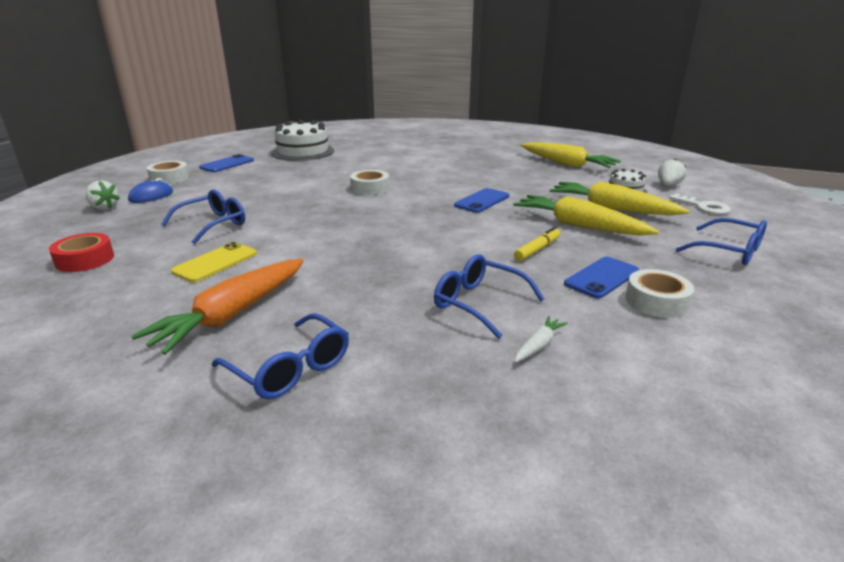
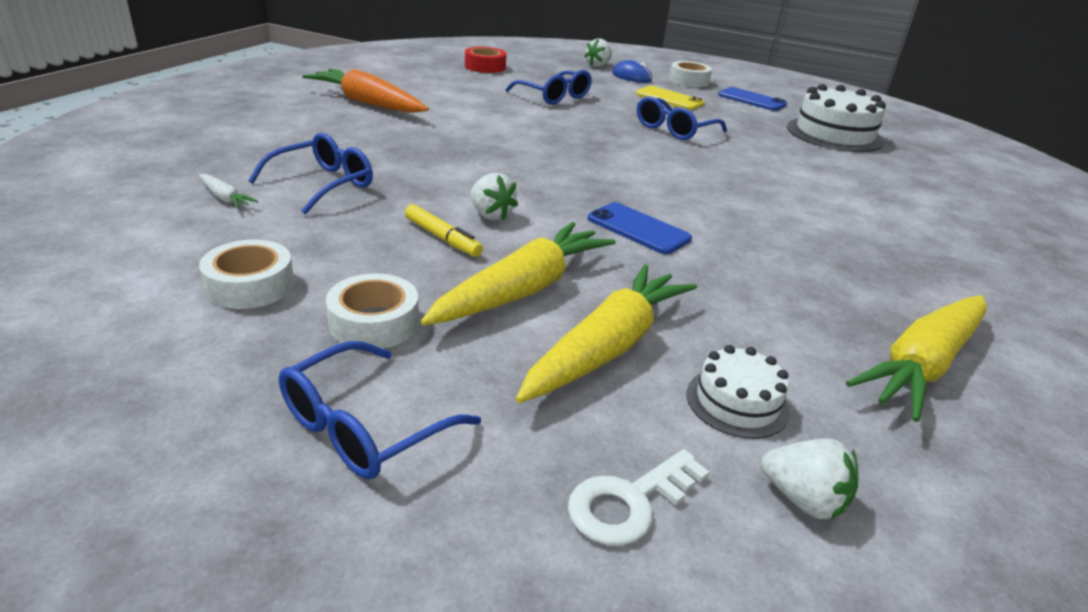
camera: 90 degrees right, 5 degrees up
(215, 262) = (465, 98): yellow phone -> yellow phone (669, 99)
(290, 368) = (277, 116): blue glasses -> blue glasses (674, 129)
(370, 188) = (679, 162): white tape -> white tape (374, 322)
(491, 237) = (490, 215): none -> white strawberry
(602, 277) = (337, 264): blue phone -> none

